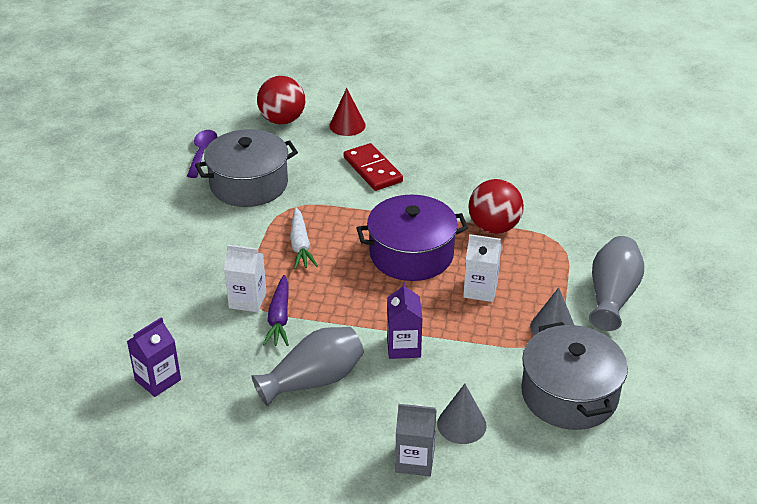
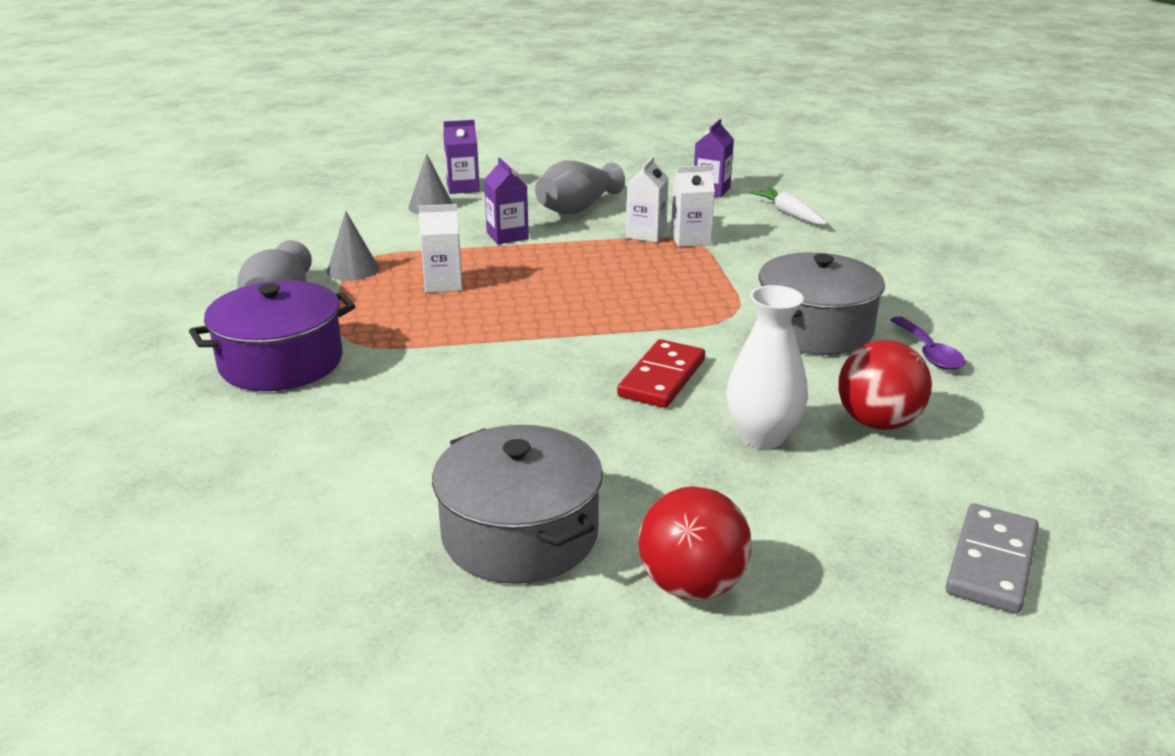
camera: 160 degrees right, 10 degrees down
(279, 318) = (646, 234): purple carrot -> white carton
(300, 245) = (681, 285): white carrot -> white carrot (789, 214)
(305, 60) = (991, 562): none -> grey domino
(347, 125) = (762, 436): red cone -> white vase
(373, 170) = (662, 378): red domino -> red domino turned 75 degrees clockwise
(411, 254) = (541, 299): purple pot -> purple pot (281, 362)
(415, 460) = (463, 188): grey carton -> purple carton
(494, 227) = (446, 341): red ball -> red ball (691, 585)
(569, 394) = (332, 233): grey pot -> grey pot (520, 534)

